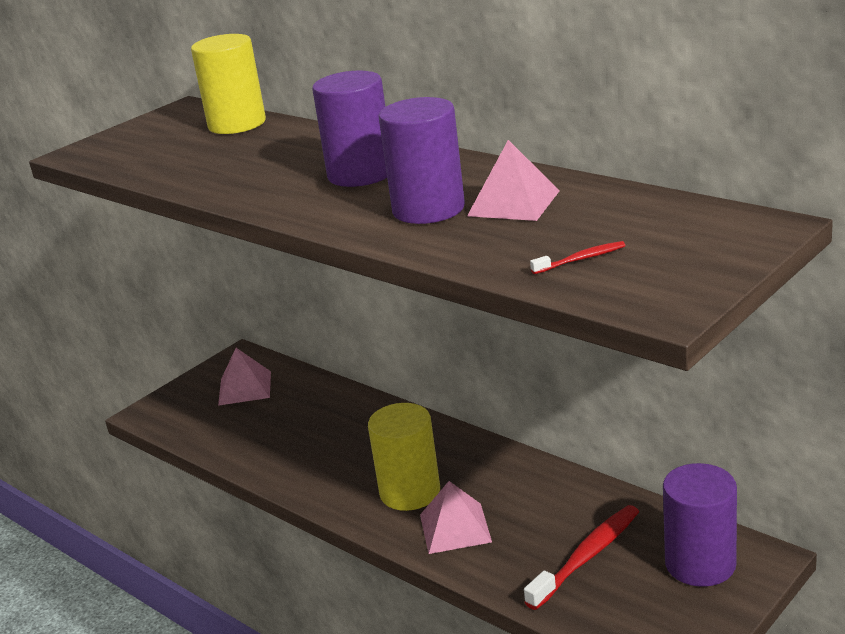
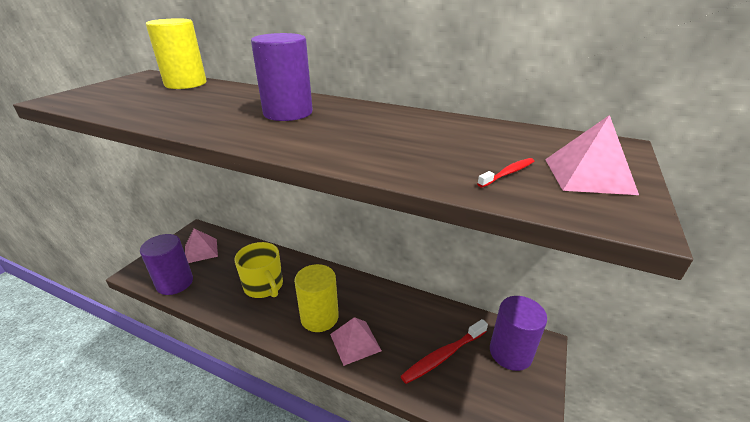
camera: 20 degrees left, 5 degrees up
(334, 444) = (264, 286): none -> yellow mug
(428, 209) = (354, 136): purple cylinder -> purple cylinder (175, 283)
(513, 203) = (416, 131): pink pyramid -> pink pyramid (588, 176)
(587, 557) = (443, 355): red toothbrush -> red toothbrush turned 150 degrees counterclockwise

